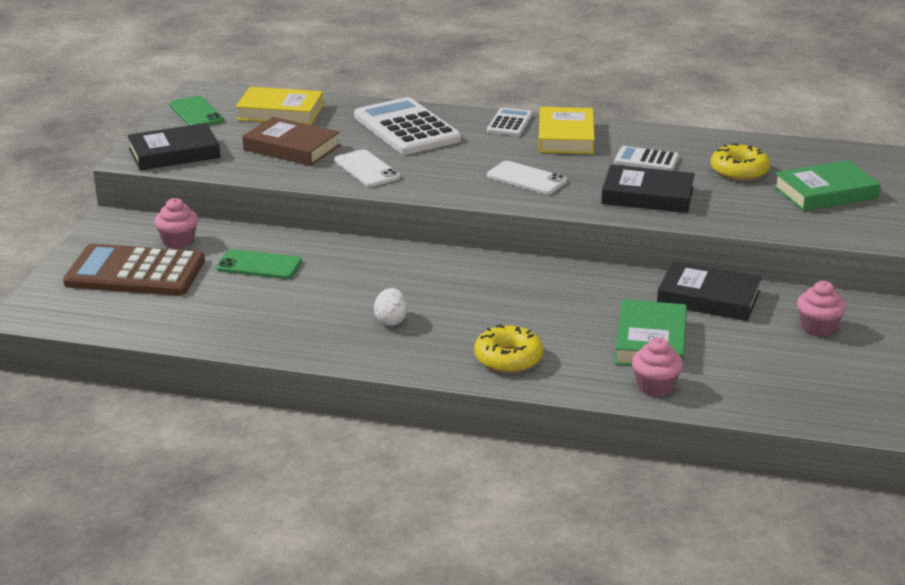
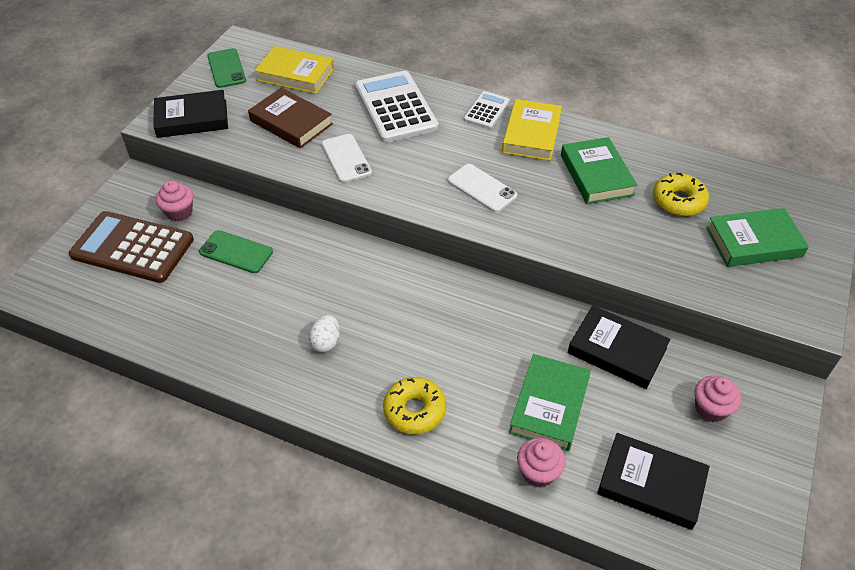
camera: 10 degrees right, 20 degrees up
(646, 160) = (596, 175): white calculator -> green book
(647, 196) = (585, 226): black book -> black book (651, 484)

